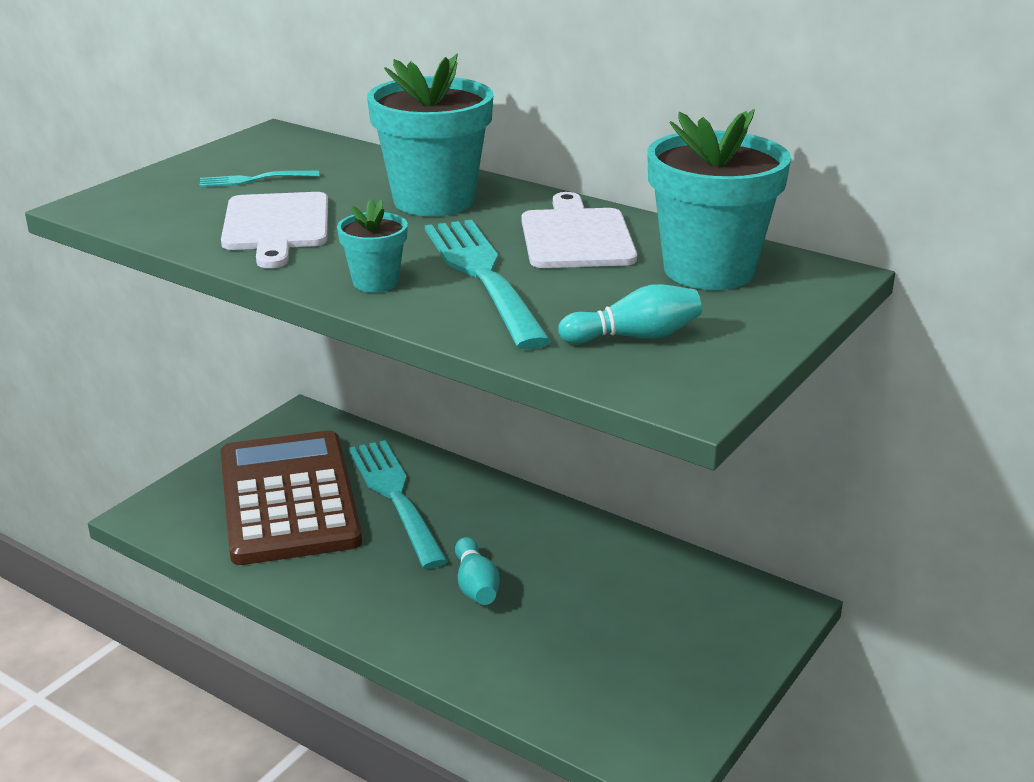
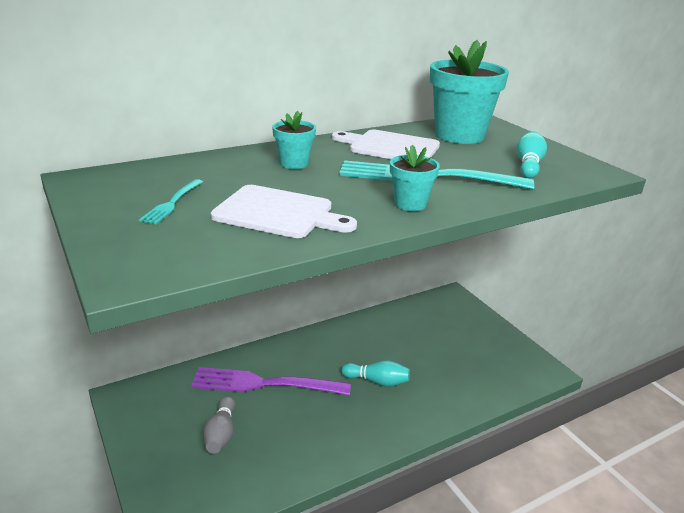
camera: 65 degrees left, 0 degrees up
(288, 498) = (221, 433): brown calculator -> grey bowling pin
(395, 497) = (264, 384): turquoise fork -> purple fork
(434, 201) = (294, 163): turquoise flower pot -> turquoise flower pot, size x0.50

